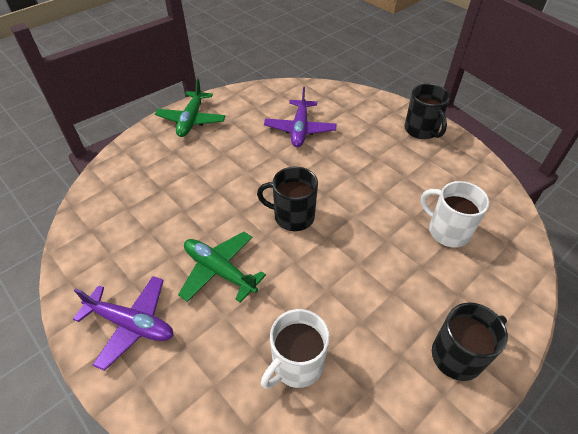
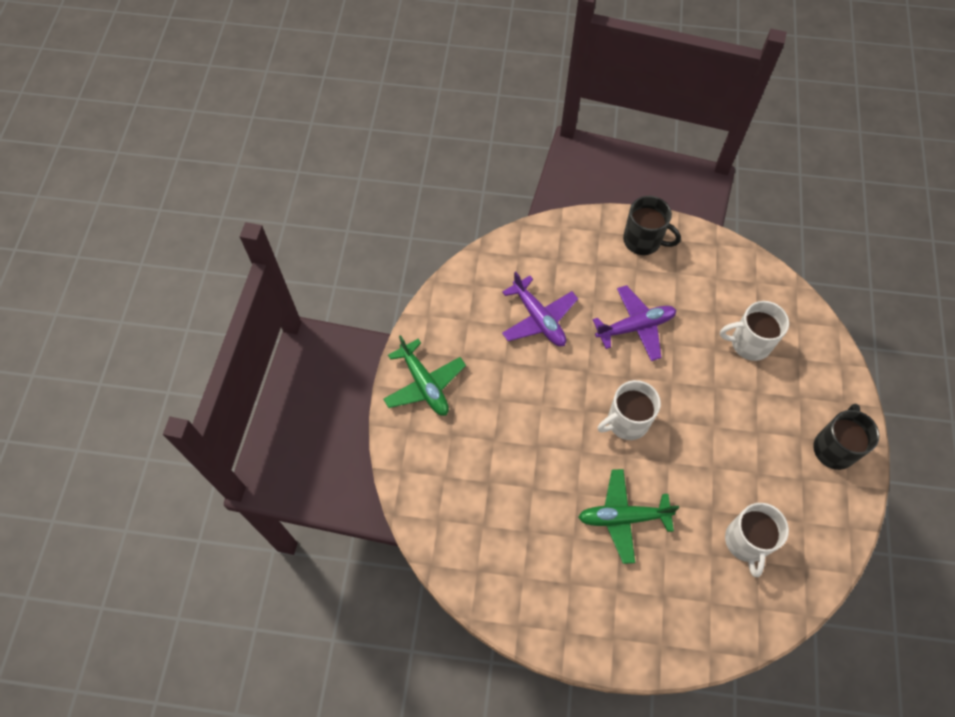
camera: 40 degrees left, 15 degrees up
(131, 324) = (609, 613): purple plane -> purple plane (635, 327)
(293, 216) = (626, 421): black mug -> white mug

